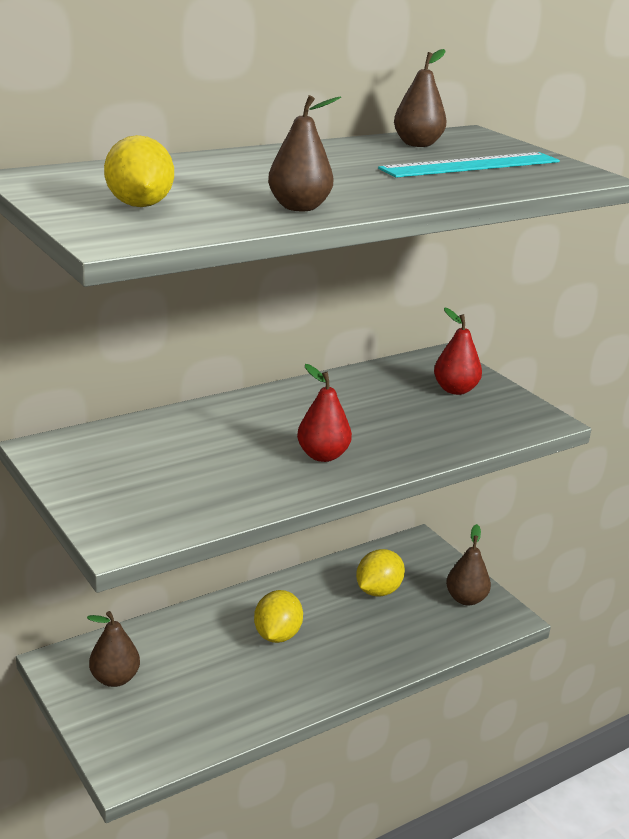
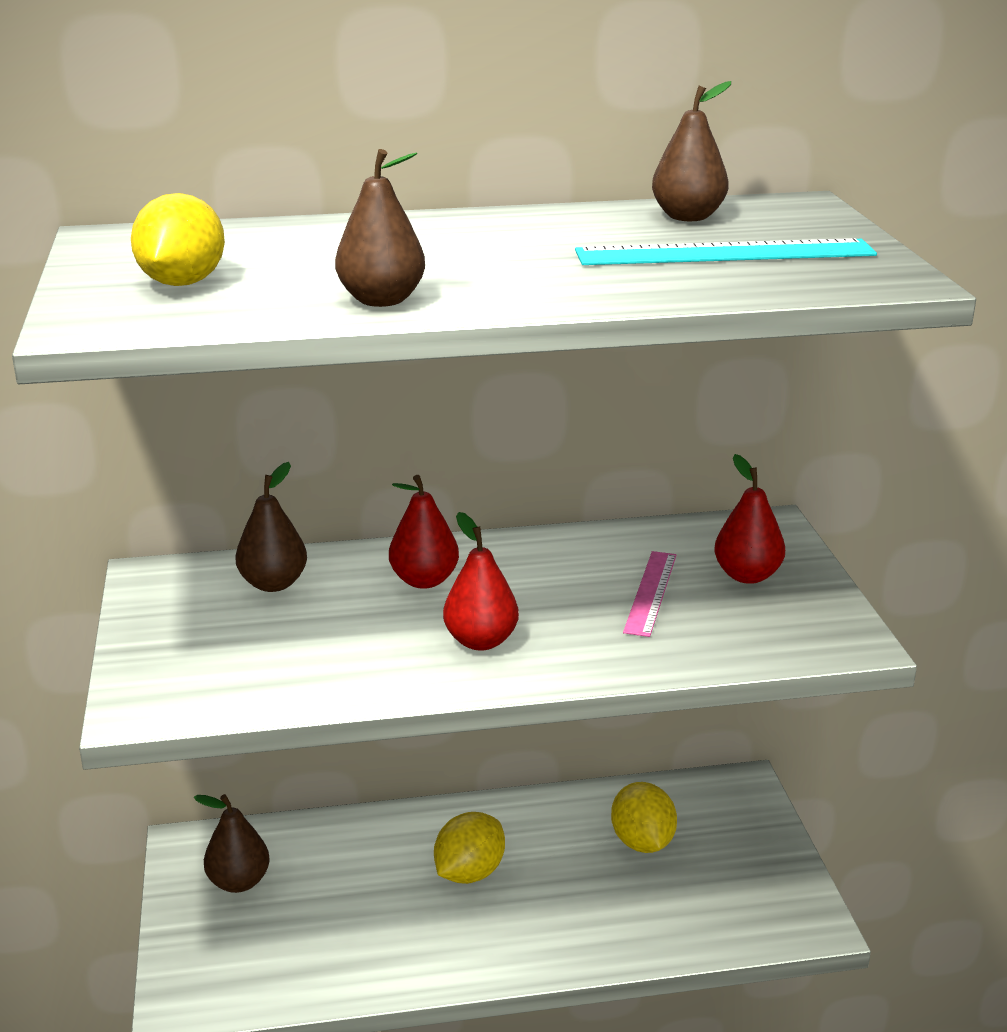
camera: 25 degrees right, 0 degrees up
(251, 423) = (424, 580): none -> red pear
(378, 591) = (642, 842): yellow lemon -> yellow lemon turned 75 degrees counterclockwise
(405, 409) = (650, 592): none -> pink ruler
(466, 599) = (762, 882): brown pear -> brown pear (273, 584)

